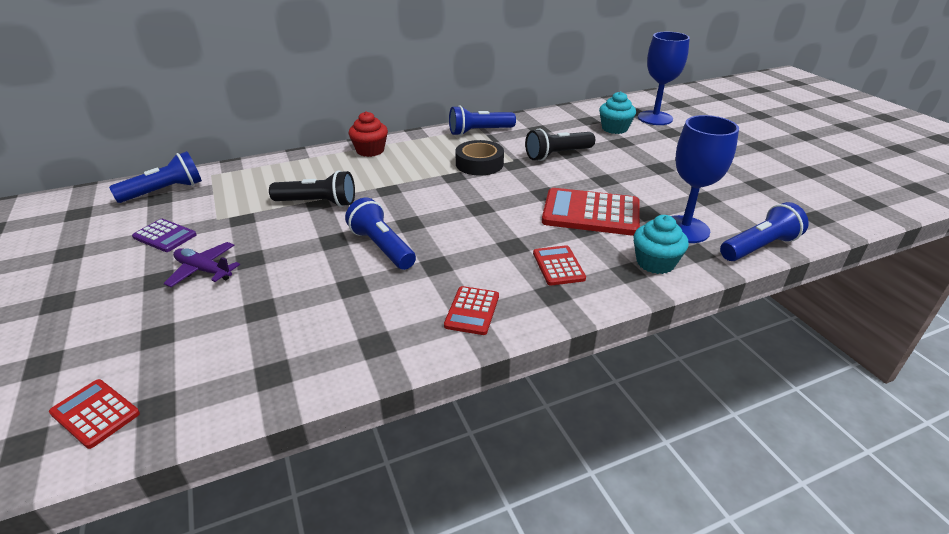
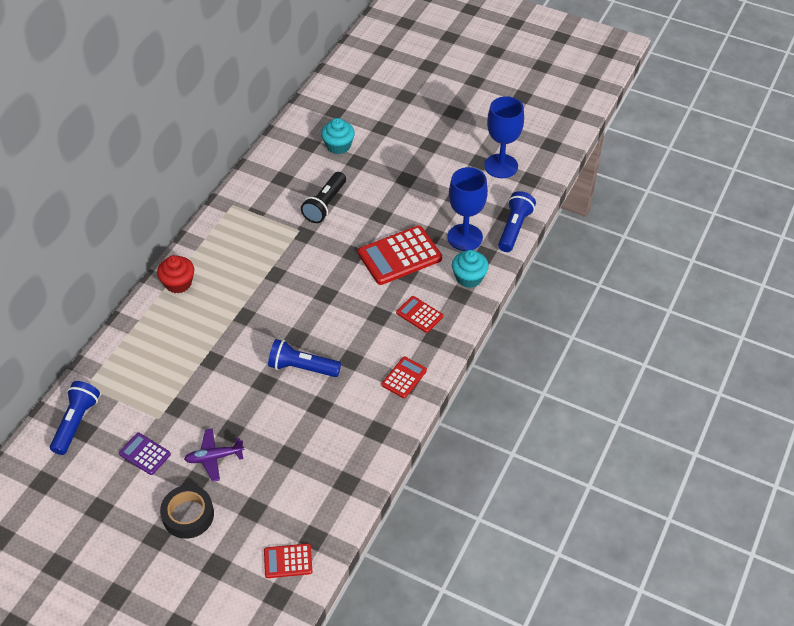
camera: 40 degrees left, 15 degrees up
(165, 236) = (145, 454): purple calculator -> purple calculator turned 135 degrees counterclockwise
(318, 203) = (210, 359): black flashlight -> none
(472, 311) = (404, 377): red calculator -> red calculator turned 120 degrees counterclockwise
(479, 132) = (239, 209): blue flashlight -> none
(479, 164) = (279, 249): black tape -> black tape (188, 515)
(655, 118) = (357, 114): blue goblet -> blue goblet (501, 166)

